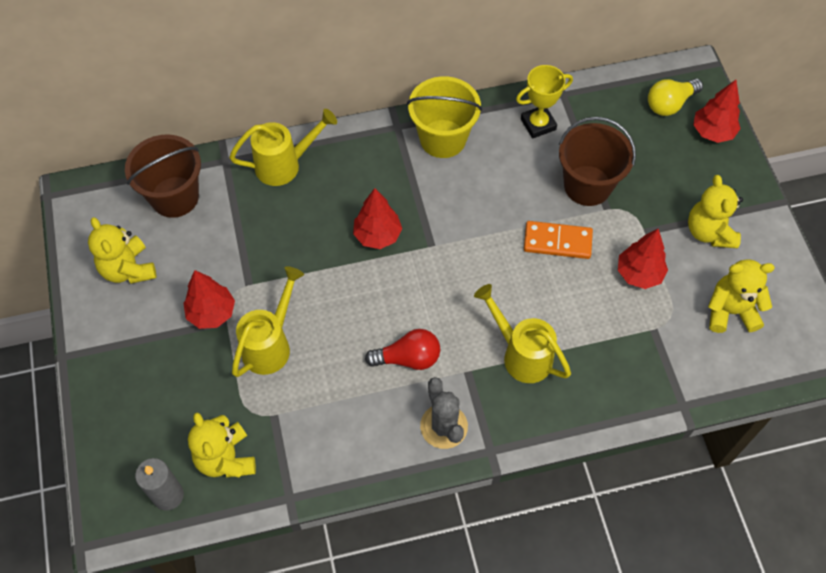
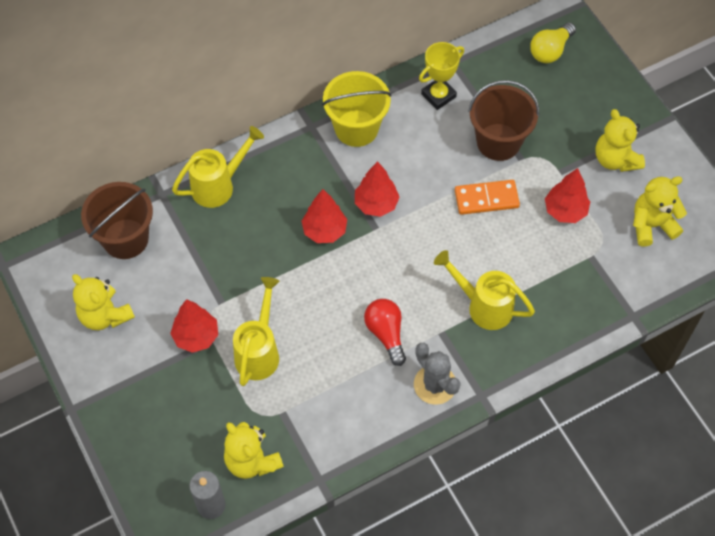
camera: 15 degrees left, 0 degrees up
(408, 358) = (386, 333): red light bulb -> red light bulb turned 90 degrees counterclockwise
(712, 132) = (594, 68): red tree -> red tree (376, 204)

